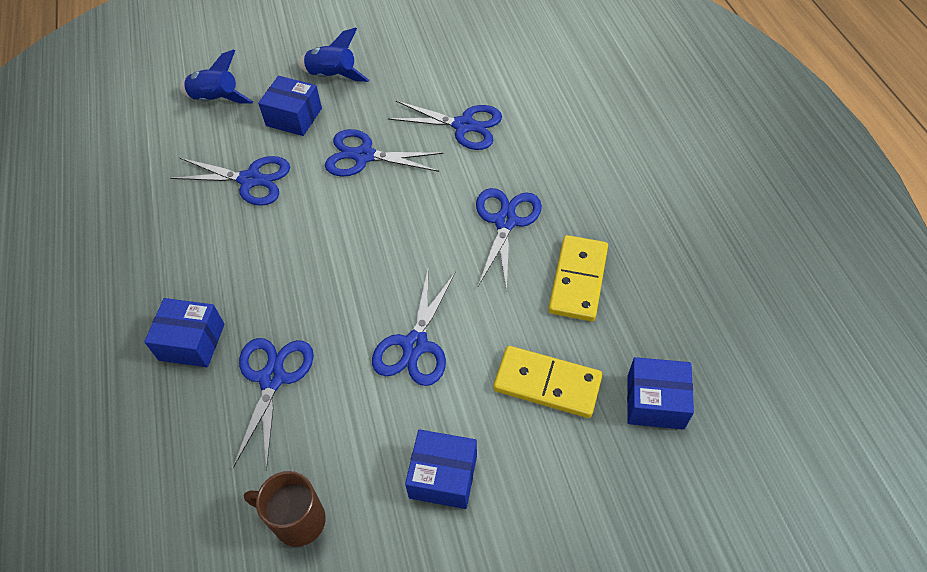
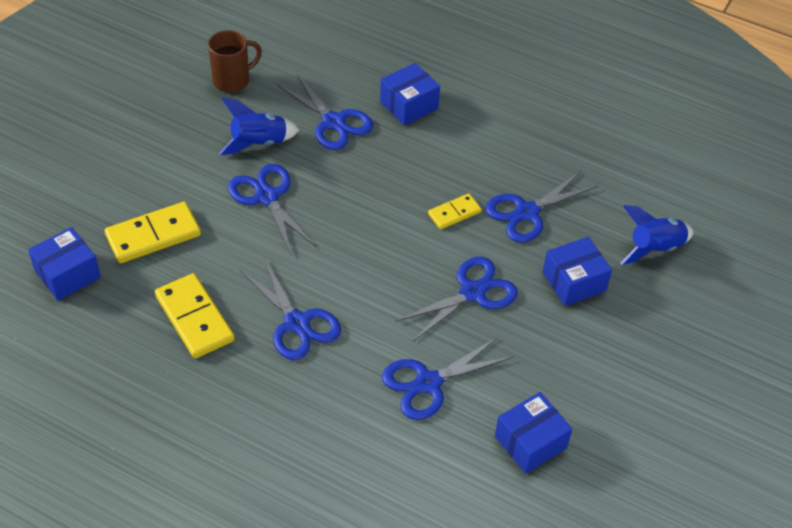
camera: 130 degrees right, 5 degrees down
(297, 217) = (454, 213): none -> yellow domino
(332, 76) = (602, 342): blue rocket -> blue rocket (258, 143)
(443, 476) = (172, 148): blue box -> blue box (530, 442)

